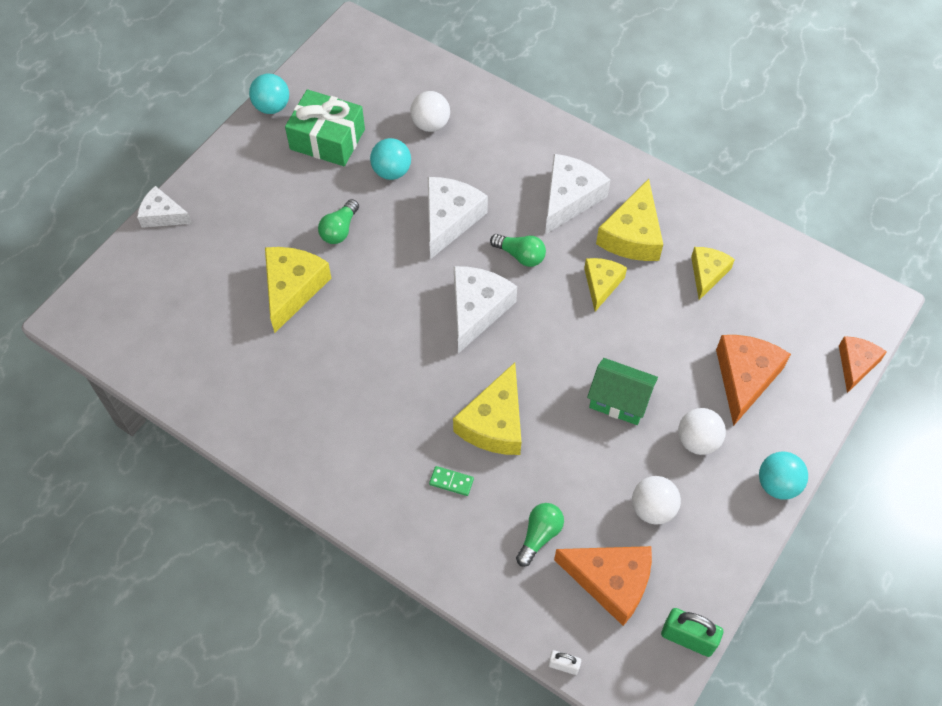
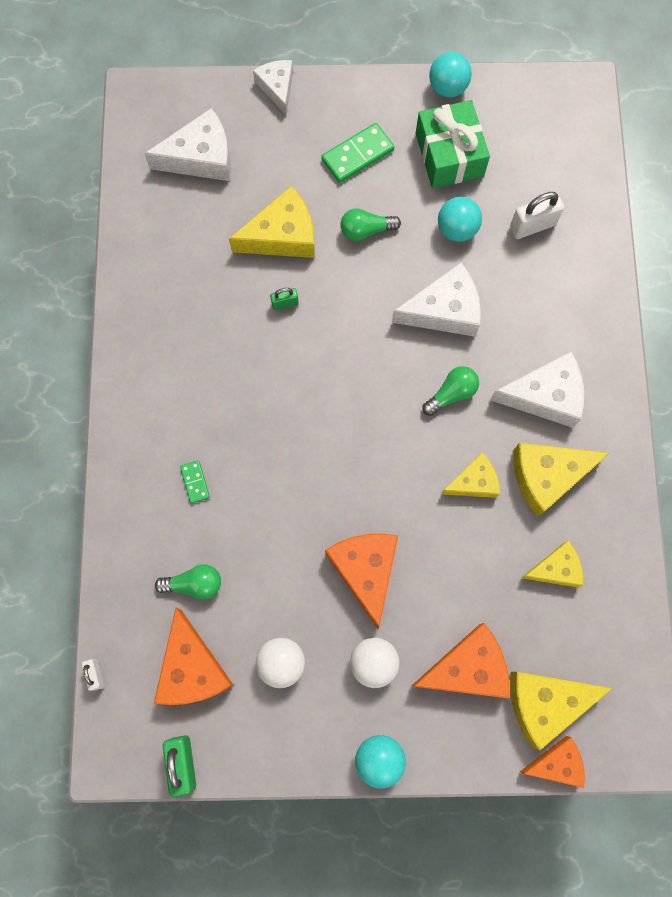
camera: 55 degrees right, 15 degrees up
(272, 197) = (357, 155): none -> green domino
(352, 322) = (285, 303): none -> green padlock
(430, 124) = (532, 226): white ball -> white padlock
(477, 310) = (370, 394): white cheese -> white cheese (201, 157)
(494, 423) = (272, 481): yellow cheese -> yellow cheese (545, 702)
(520, 255) = (451, 393): green light bulb -> green light bulb turned 120 degrees counterclockwise
(619, 401) = (365, 571): green house -> orange cheese

